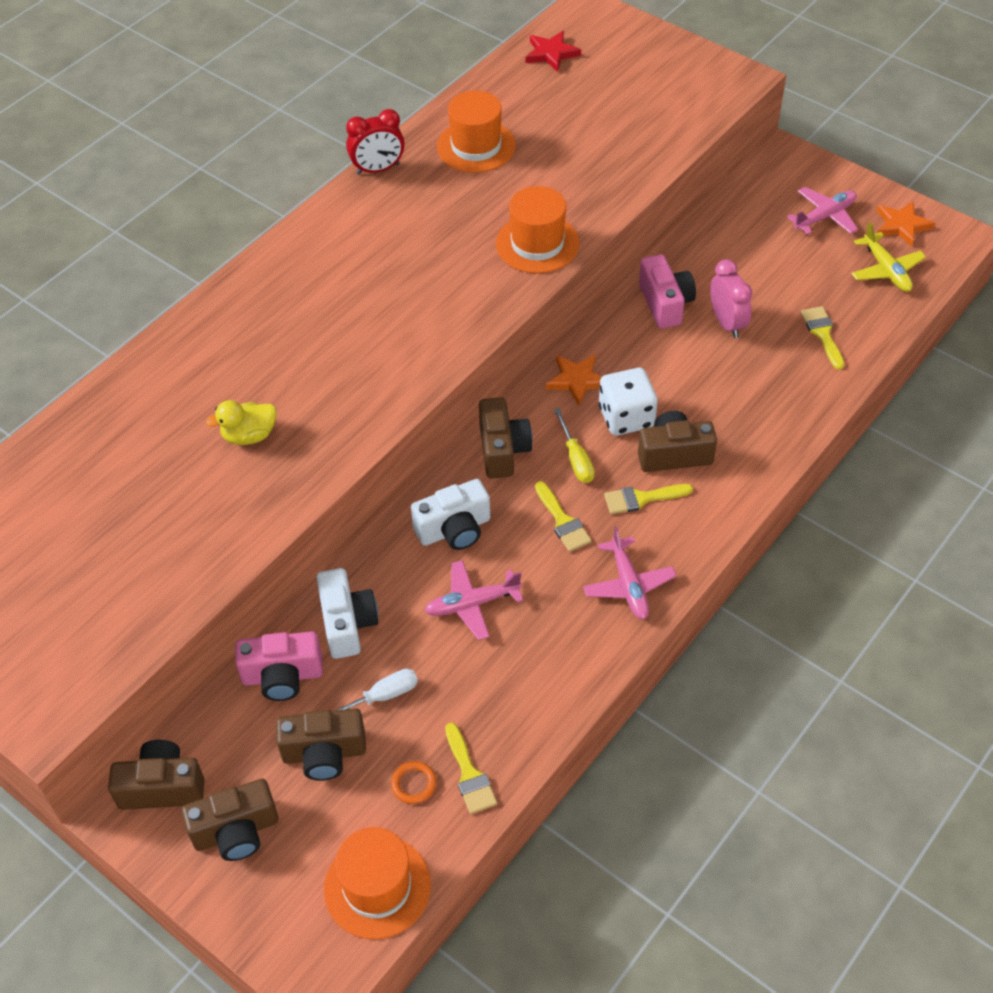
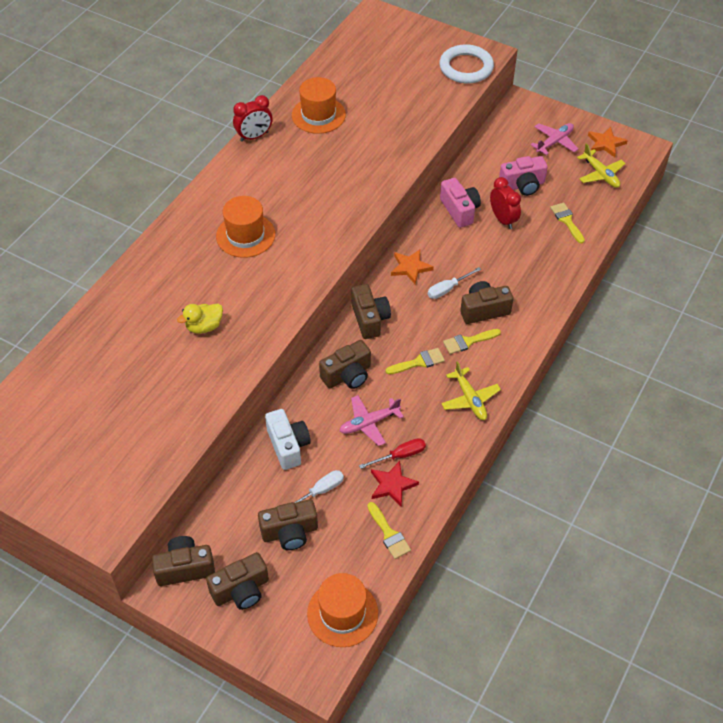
camera: 10 degrees left, 0 degrees up
(282, 676) = (251, 485): pink camera -> pink camera (522, 185)
(413, 784) = (353, 544): orange ring -> none
(454, 529) = (347, 375): white camera -> brown camera
(508, 658) = (400, 455): none -> red screwdriver
(537, 243) = (373, 178): orange hat -> orange hat (245, 235)
(551, 53) = (357, 47): red star -> red star (392, 485)
(563, 521) = (419, 362): yellow brush -> yellow brush turned 75 degrees counterclockwise
(576, 458) = (419, 320): yellow screwdriver -> none
(626, 417) = (448, 289): white dice -> white screwdriver
(628, 585) = (470, 399): pink plane -> yellow plane
(704, 96) = (466, 67): none -> white ring
(727, 323) = (503, 219): pink clock -> red clock

